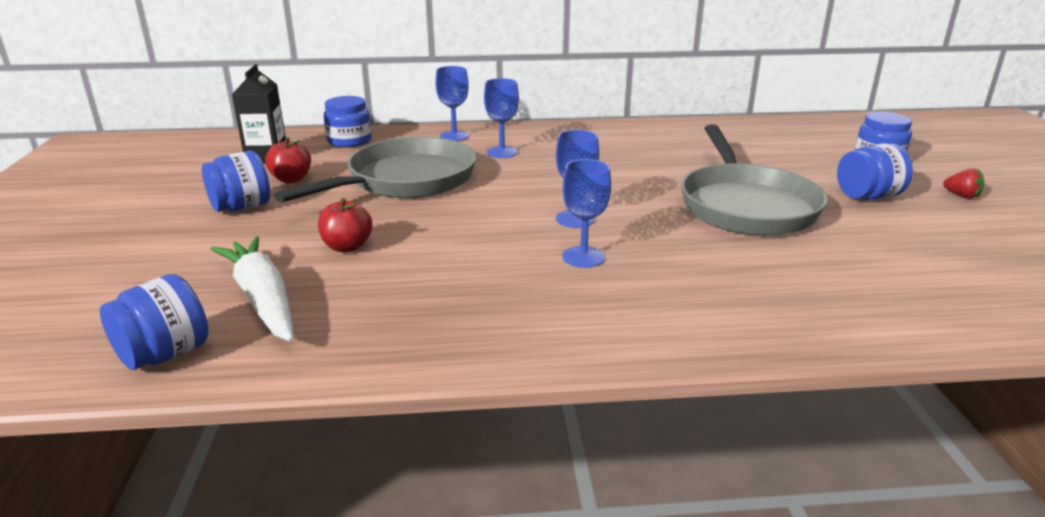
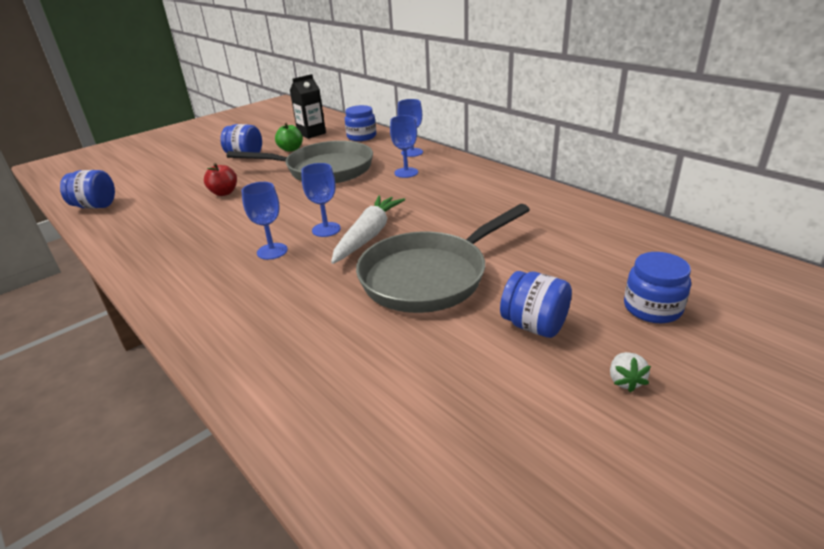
camera: 55 degrees right, 5 degrees up
(262, 299) = (155, 200): white carrot -> white carrot (368, 235)
(291, 179) = (291, 149): red apple -> green apple
(962, 196) = (625, 381): red strawberry -> white strawberry

